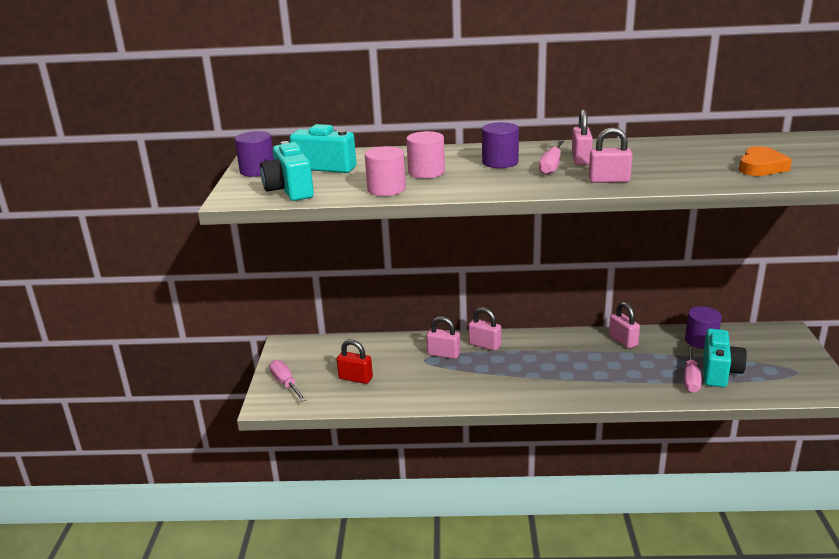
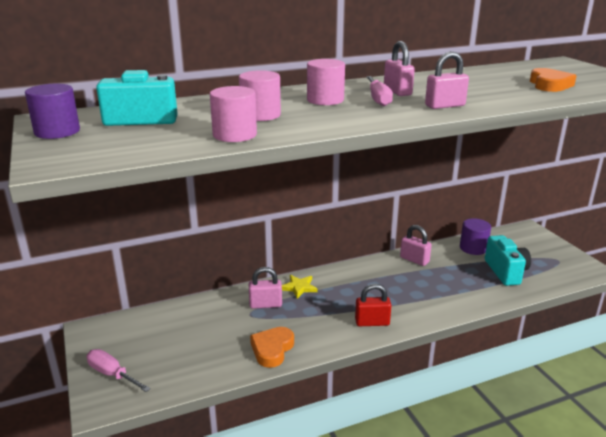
camera: 25 degrees left, 0 degrees up
(289, 190) = (118, 148): turquoise camera -> none
(355, 378) = (189, 350): red padlock -> red padlock (372, 322)
(426, 393) = (272, 349): none -> orange heart
(484, 345) = (299, 287): pink padlock -> yellow star
(500, 162) = (325, 100): purple cylinder -> pink cylinder
(691, 379) = (489, 282): pink screwdriver -> none

